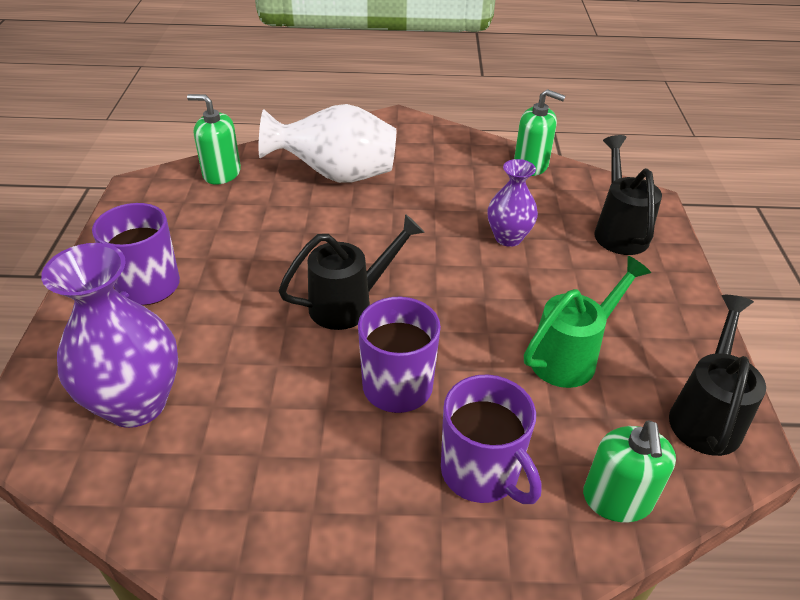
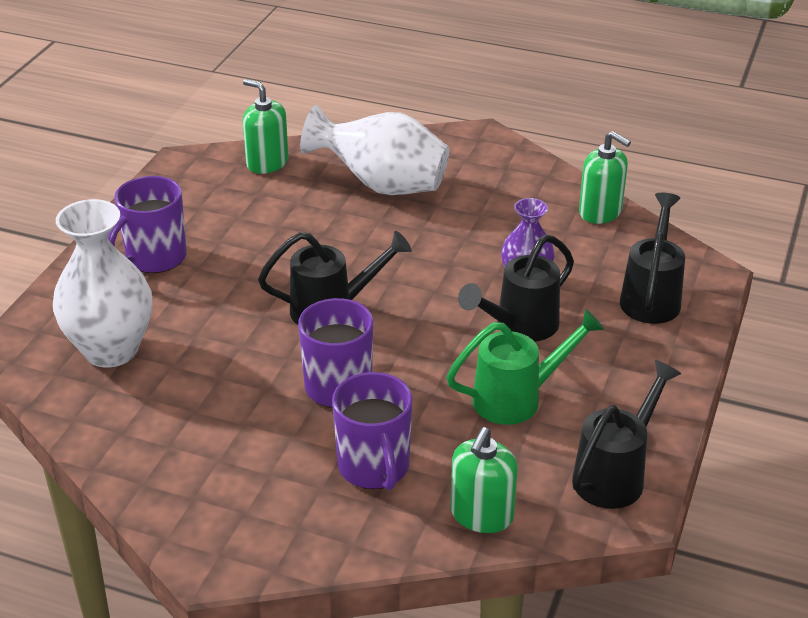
camera: 20 degrees right, 5 degrees down
(136, 403) = (111, 350): purple vase -> white vase
(529, 282) = (519, 327): none -> black watering can

